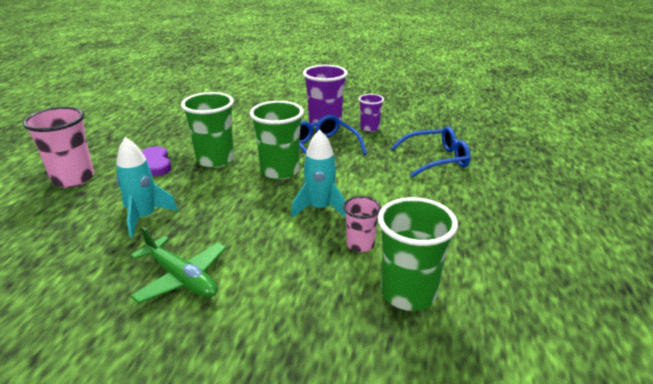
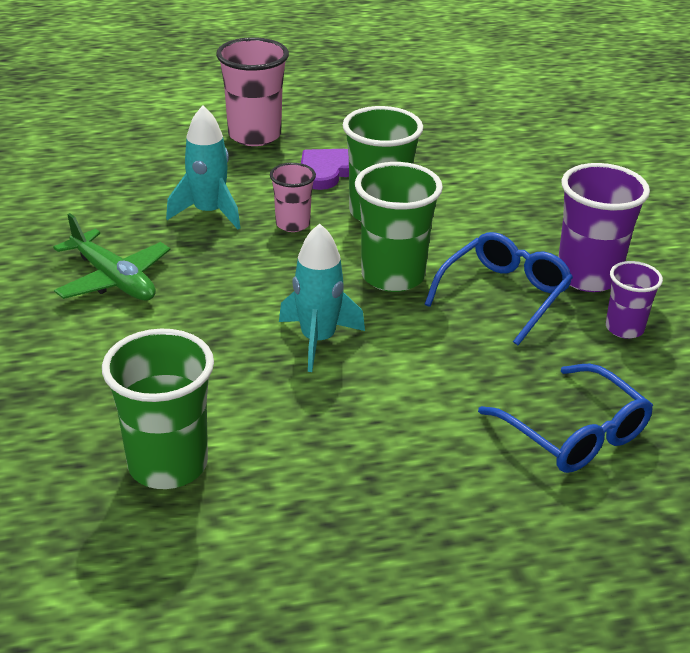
camera: 65 degrees right, 5 degrees up
(181, 278) = (114, 279): green plane -> green plane turned 60 degrees counterclockwise
(360, 245) = (252, 398): pink cup -> pink cup (293, 224)

